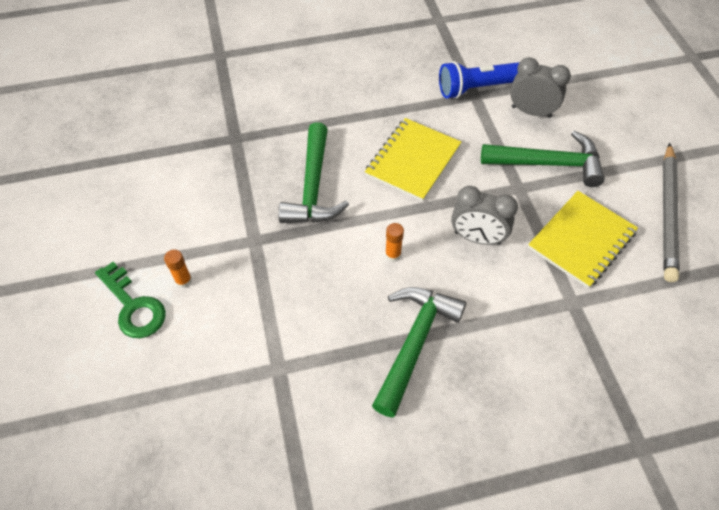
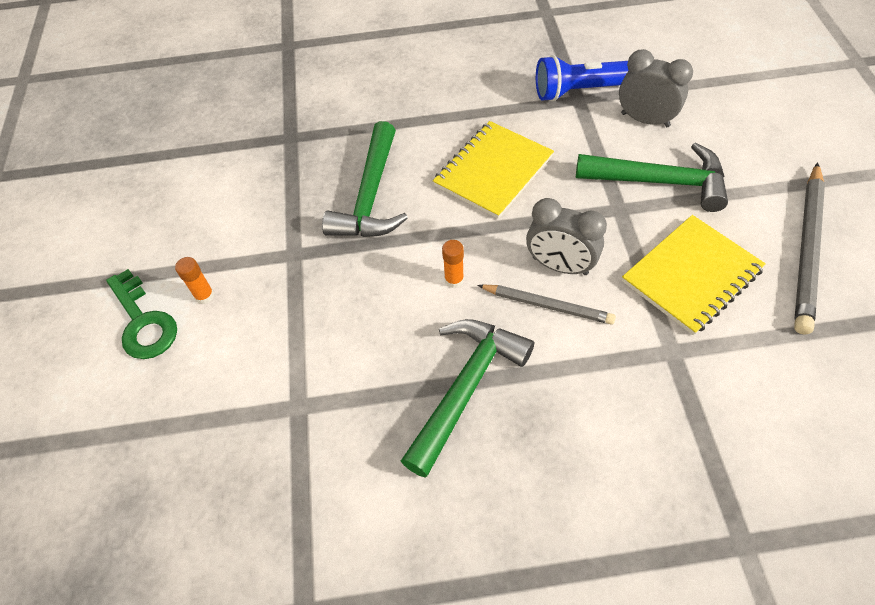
camera: 10 degrees right, 0 degrees up
(471, 272) = (548, 306): none -> grey pencil

